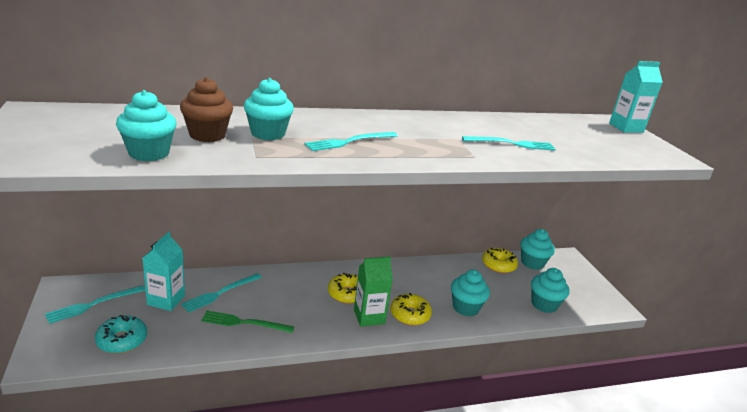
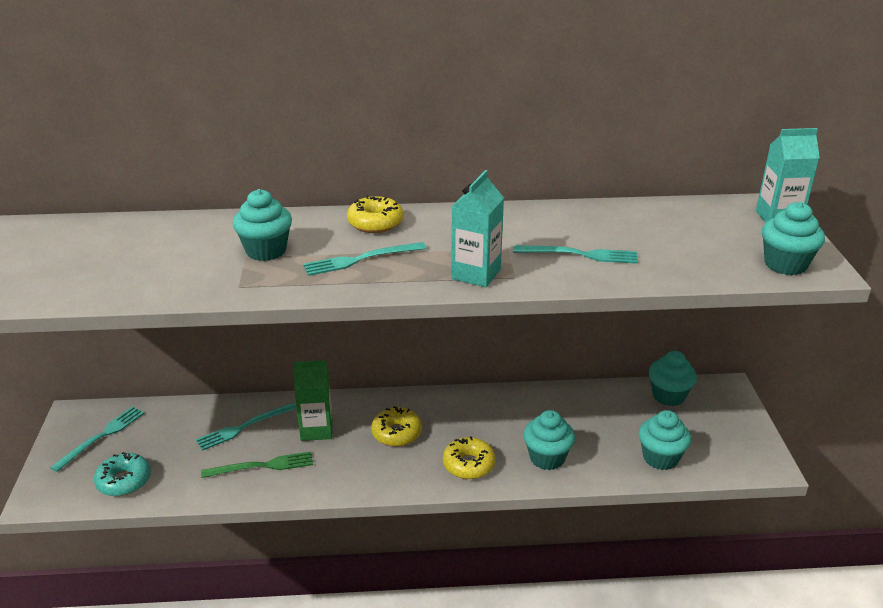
camera: 15 degrees right, 5 degrees up
(93, 304) = (101, 436): turquoise fork -> turquoise fork turned 150 degrees clockwise
(149, 153) = (122, 285): turquoise cupcake -> turquoise cupcake (785, 264)
(166, 300) = (181, 434): turquoise carton -> turquoise carton (476, 274)
(207, 135) = (195, 256): brown cupcake -> none
(244, 323) = (262, 466): green fork -> green fork turned 150 degrees clockwise
(369, 317) = (415, 465): green carton -> green carton (316, 429)
(498, 265) = (616, 398): yellow donut -> yellow donut (375, 223)

